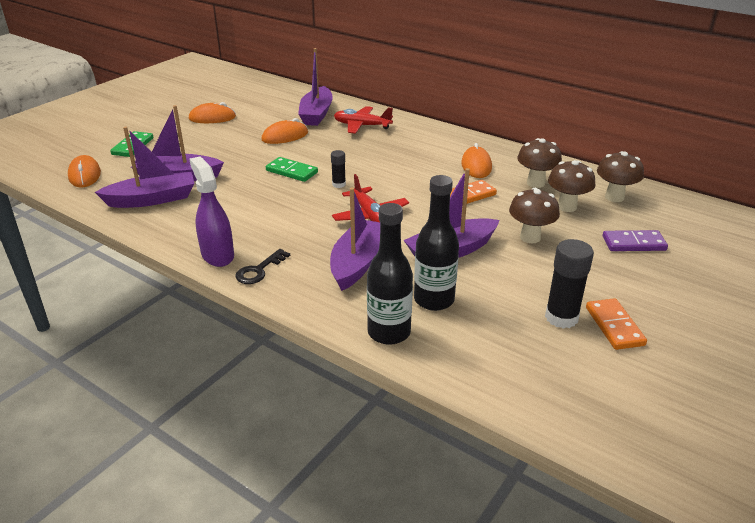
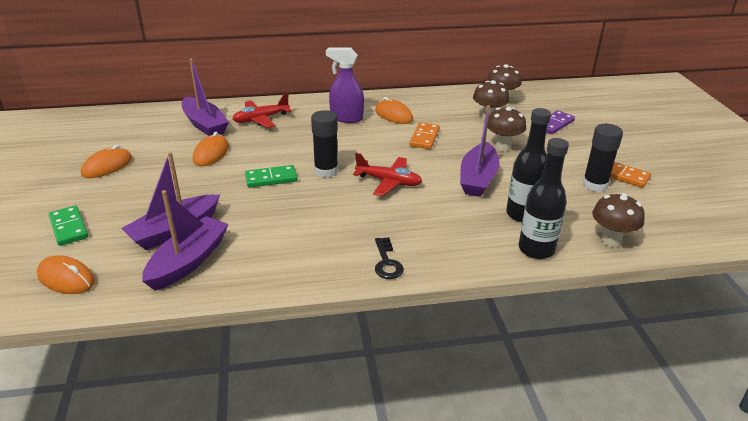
camera: 45 degrees left, 0 degrees up
(217, 255) = (335, 271): purple spray bottle -> purple spray bottle (346, 118)
(339, 184) = (326, 171): black glue stick -> black glue stick, size x1.82
(357, 262) = (439, 218): purple boat -> none
(535, 183) = (447, 111): brown mushroom -> brown mushroom (611, 241)

